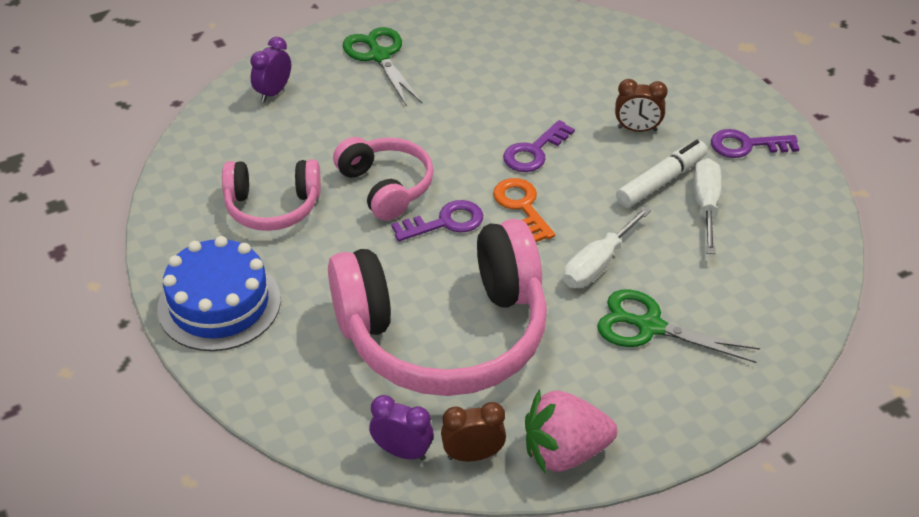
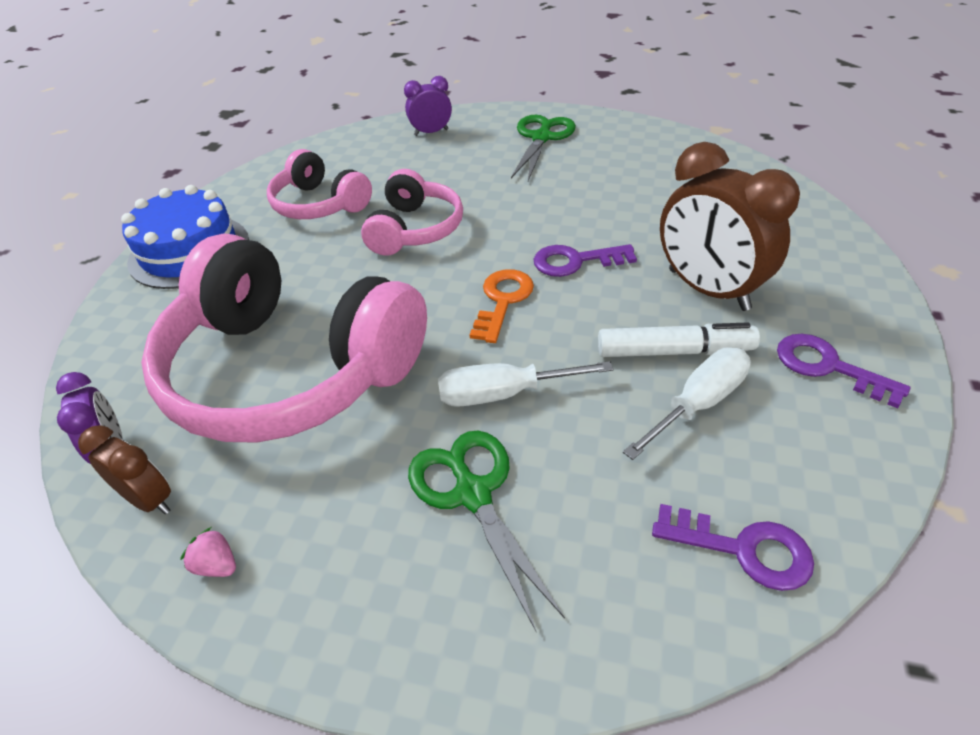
camera: 45 degrees right, 0 degrees up
(445, 222) = (421, 280): purple key -> purple key (744, 549)
(564, 452) = (217, 565): pink strawberry -> pink strawberry, size x0.41
(637, 129) = (708, 290): brown clock -> brown clock, size x1.91

